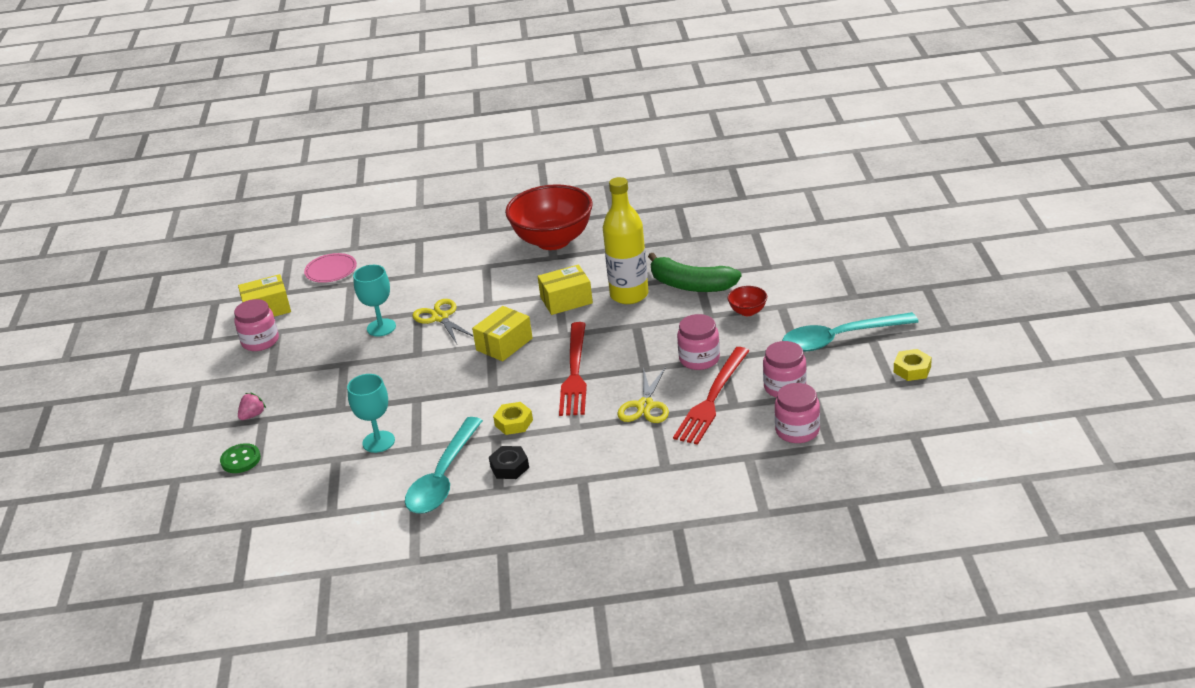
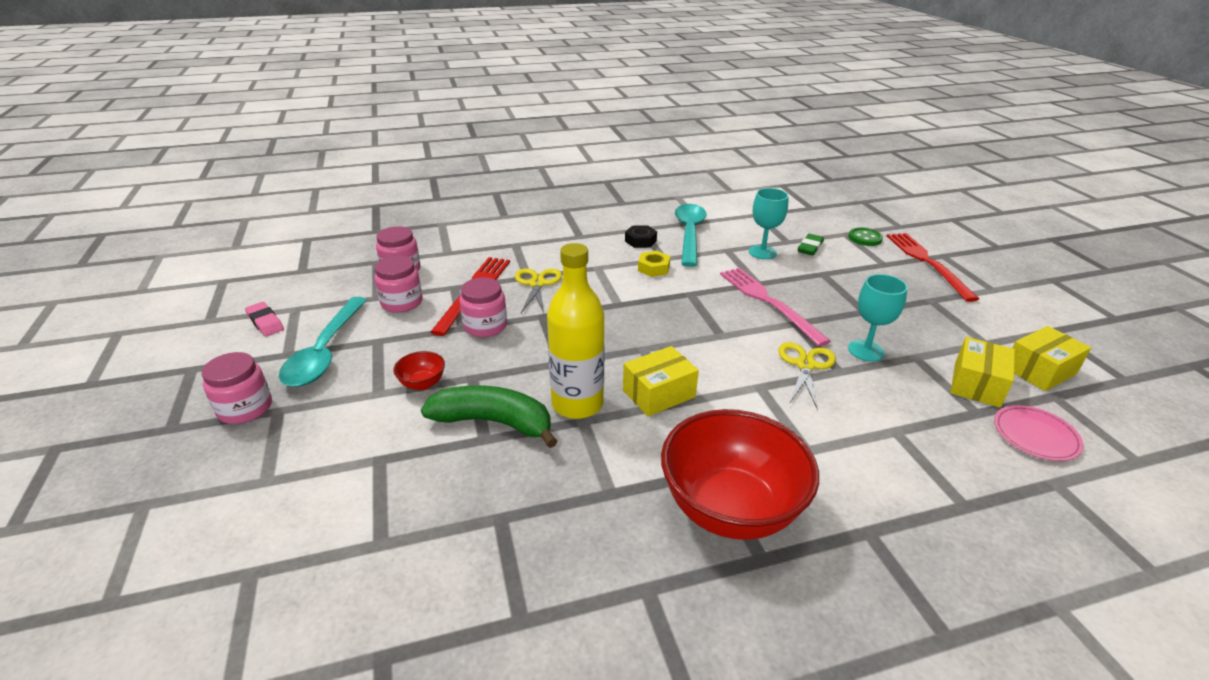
camera: 165 degrees right, 0 degrees up
(253, 415) = (898, 266): pink strawberry -> none
(260, 341) = (989, 331): pink jar -> pink jar (245, 408)
(318, 447) = (810, 247): none -> green eraser
(424, 376) = (768, 302): none -> pink fork
(440, 317) = (805, 365): yellow scissors -> yellow scissors turned 120 degrees counterclockwise
(504, 344) = (705, 335): yellow box -> yellow box (976, 384)
(575, 372) = (614, 309): red fork -> red fork (927, 263)
(839, 339) = (325, 352): turquoise spoon -> turquoise spoon turned 120 degrees clockwise
(912, 369) = (265, 322): yellow nut -> pink eraser

